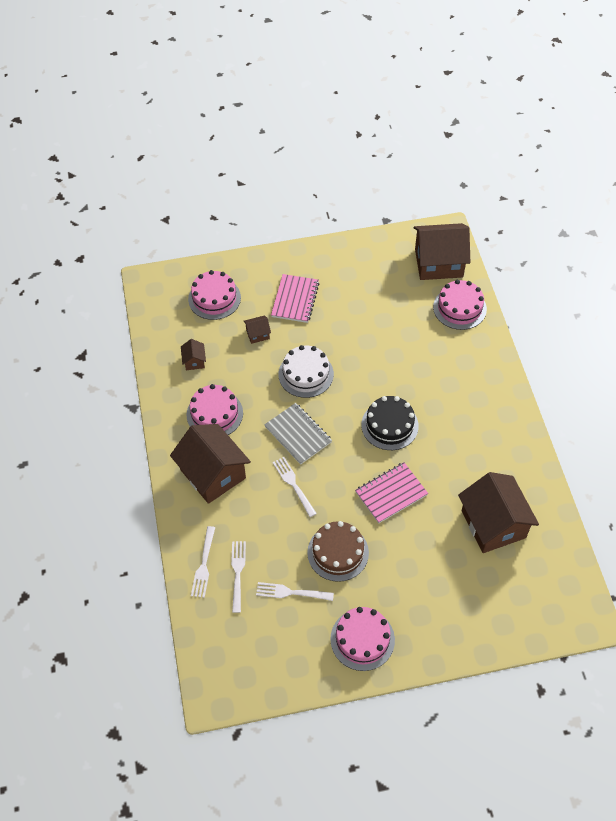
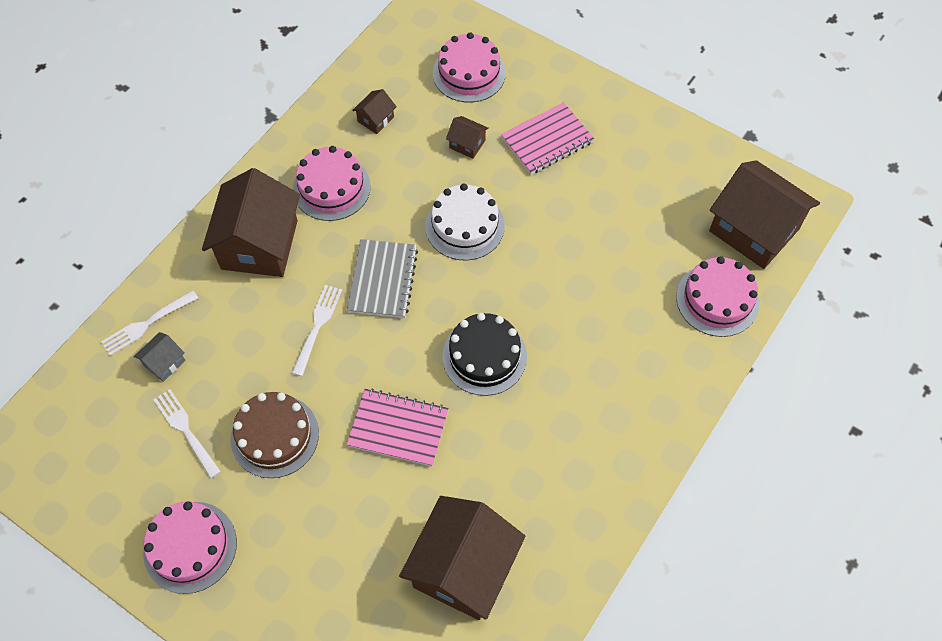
camera: 45 degrees right, 5 degrees up
(238, 573) = (164, 363): white fork -> grey house

